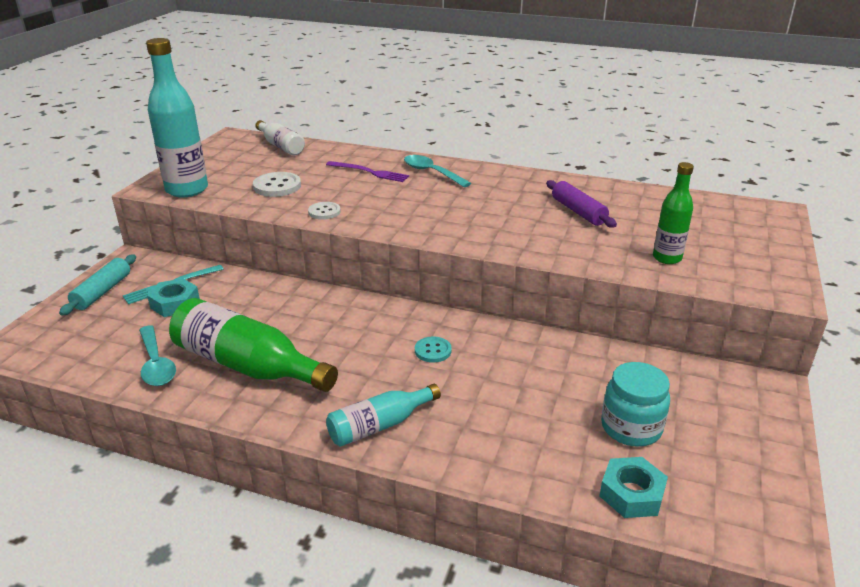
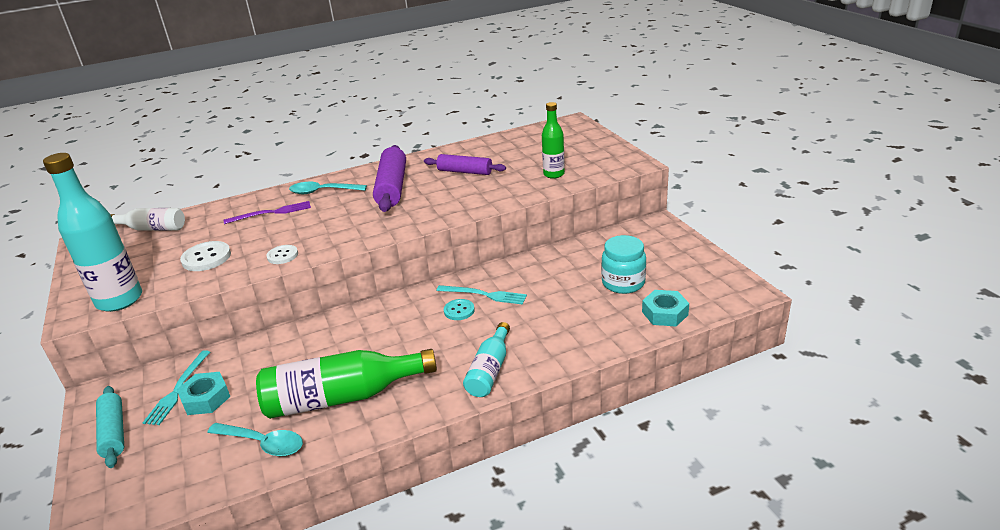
camera: 40 degrees left, 0 degrees up
(475, 350) = (484, 295): none -> turquoise fork
(491, 196) = (392, 187): none -> purple rolling pin

